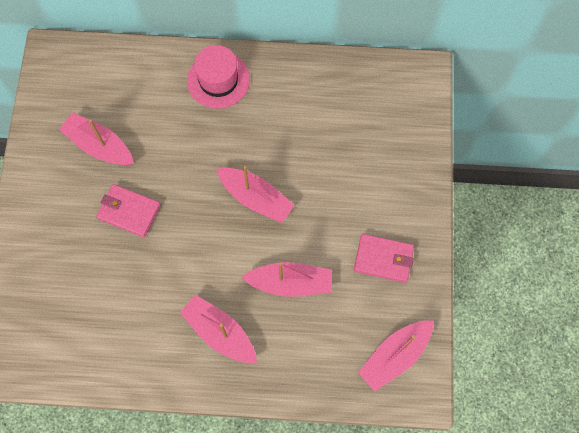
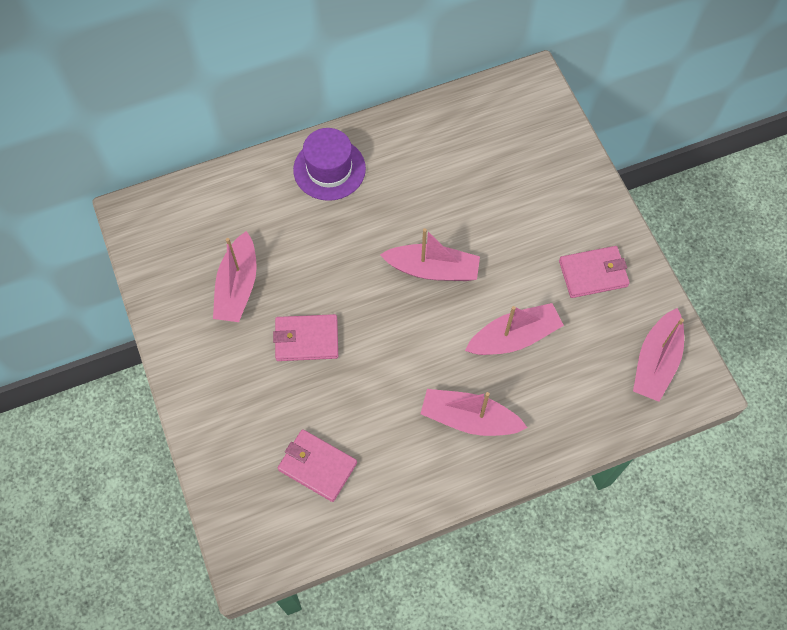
camera: 25 degrees left, 5 degrees down
(85, 316) = (317, 466): none -> pink wallet
(99, 146) = (237, 286): pink boat -> pink boat turned 90 degrees counterclockwise
(218, 80) = (329, 169): pink hat -> purple hat

